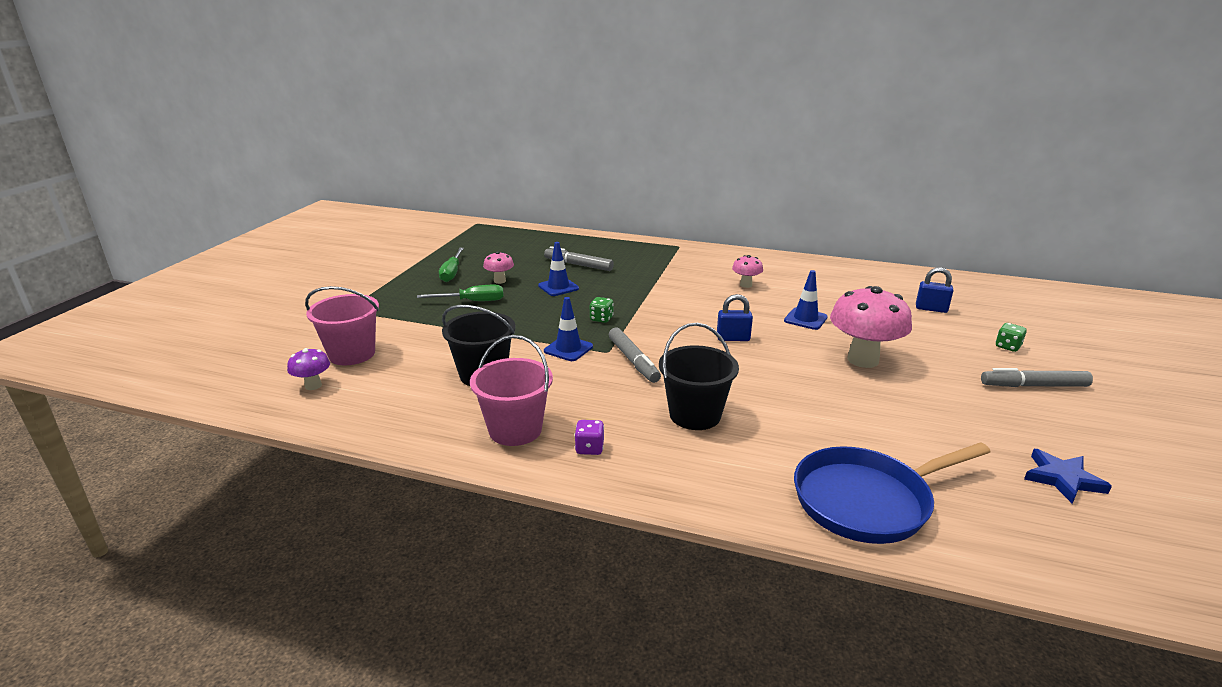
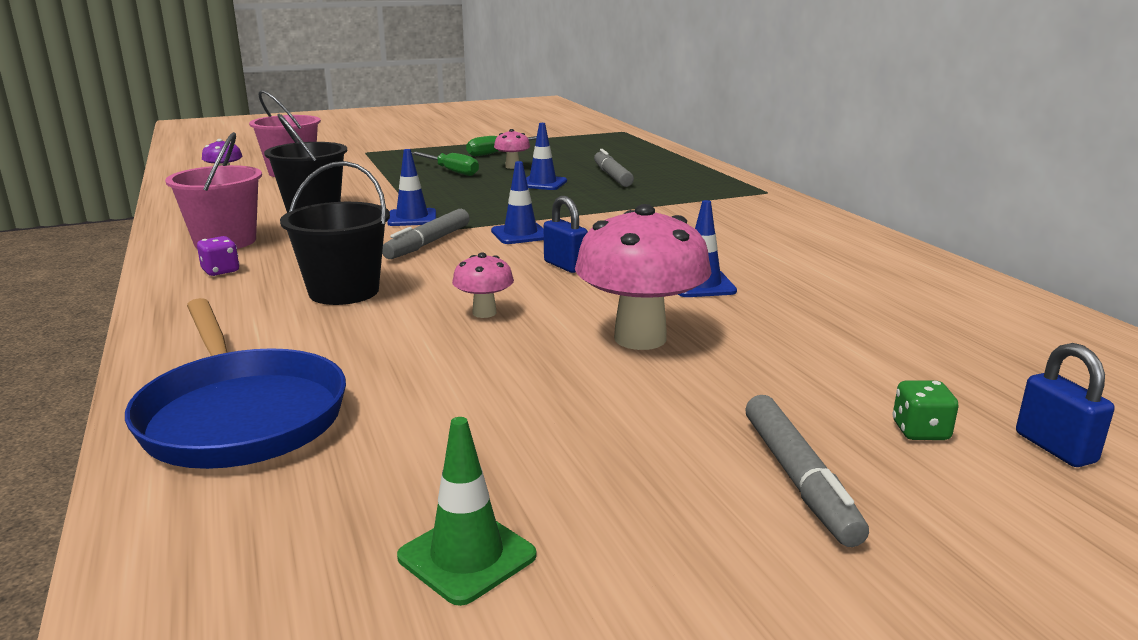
camera: 50 degrees right, 5 degrees down
(601, 319) = (502, 212): green dice -> none
(657, 330) = (520, 234): none -> blue traffic cone
(746, 285) = (733, 239): pink mushroom -> pink mushroom (484, 313)
(868, 500) = (240, 414): blue pan -> blue pan turned 150 degrees counterclockwise
(931, 309) = (931, 347): blue padlock -> blue padlock (1055, 448)
(1033, 386) = (798, 479): grey marker -> grey marker turned 150 degrees counterclockwise
(1062, 479) = (467, 556): blue star -> green traffic cone

